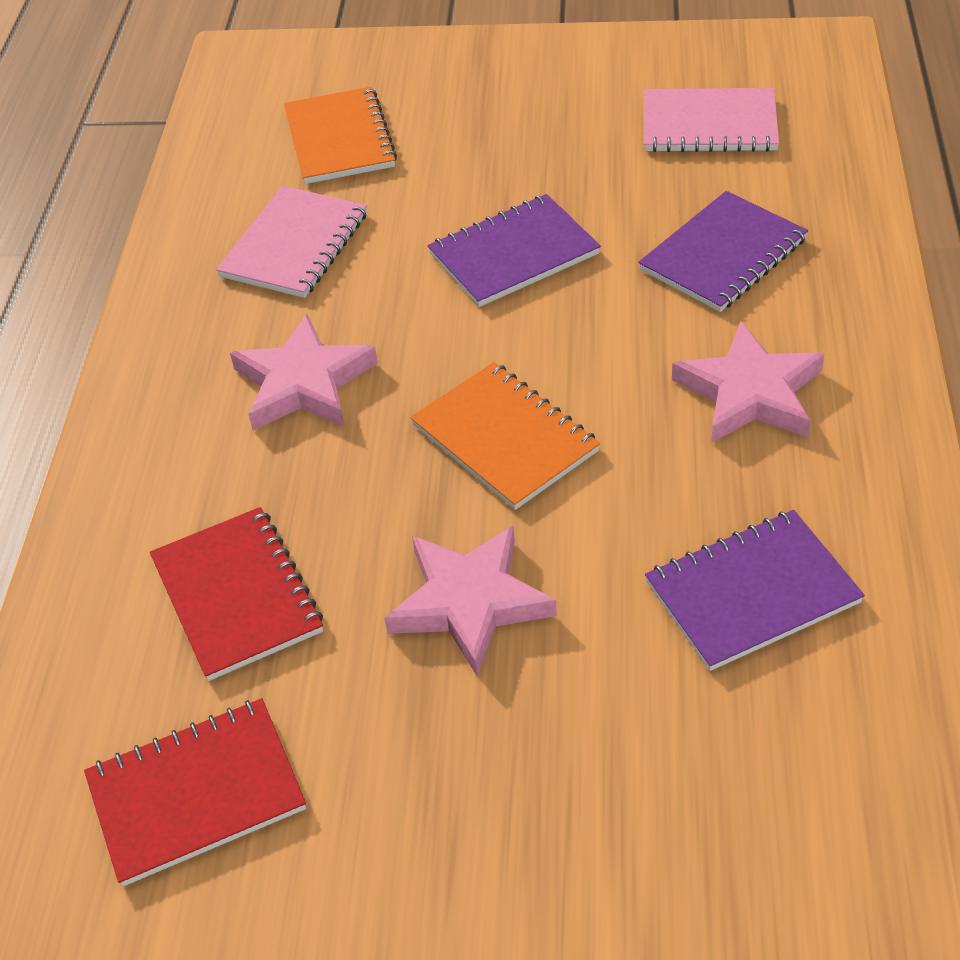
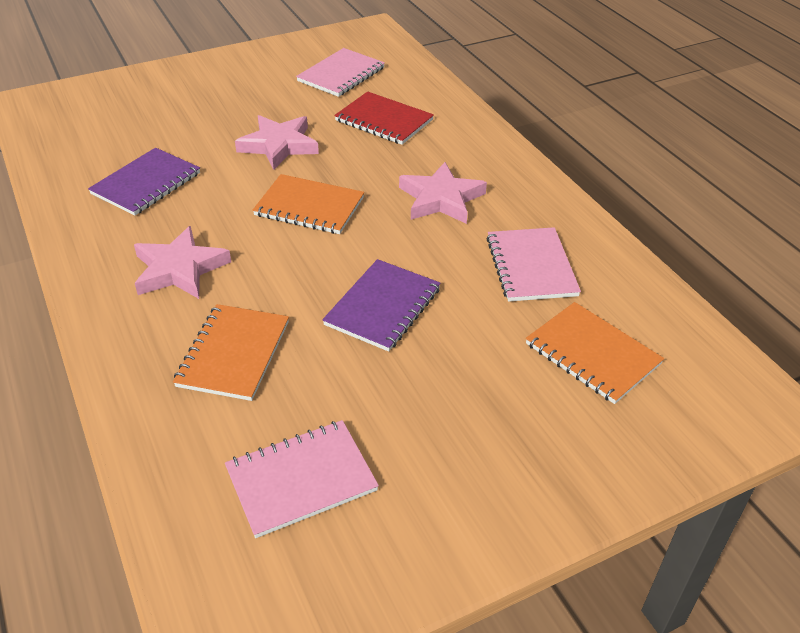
camera: 145 degrees right, 5 degrees down
(196, 793) = (341, 74): red notebook -> pink notebook
(723, 255) = (234, 354): purple notebook -> orange notebook

